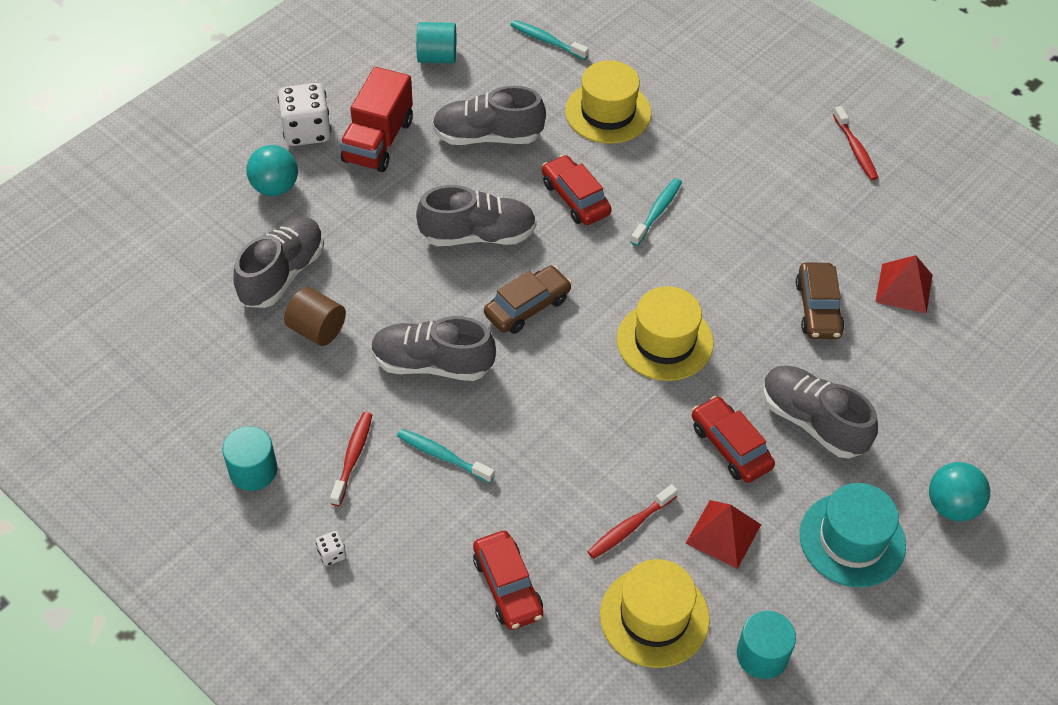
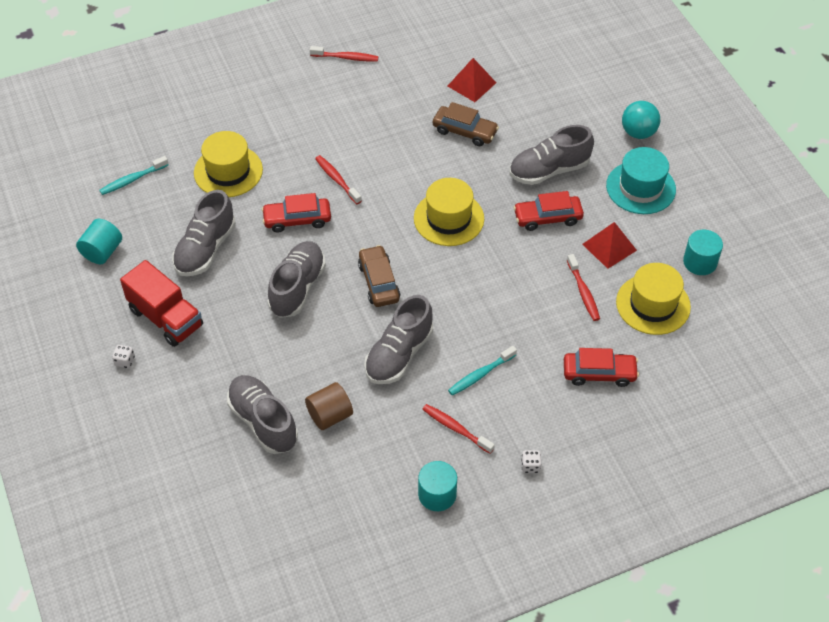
camera: 65 degrees left, 0 degrees up
(275, 187) = (171, 400): turquoise ball -> none
(307, 131) = (125, 361): white dice -> white dice, size x0.43
(657, 211) = (337, 179): turquoise toothbrush -> red toothbrush

